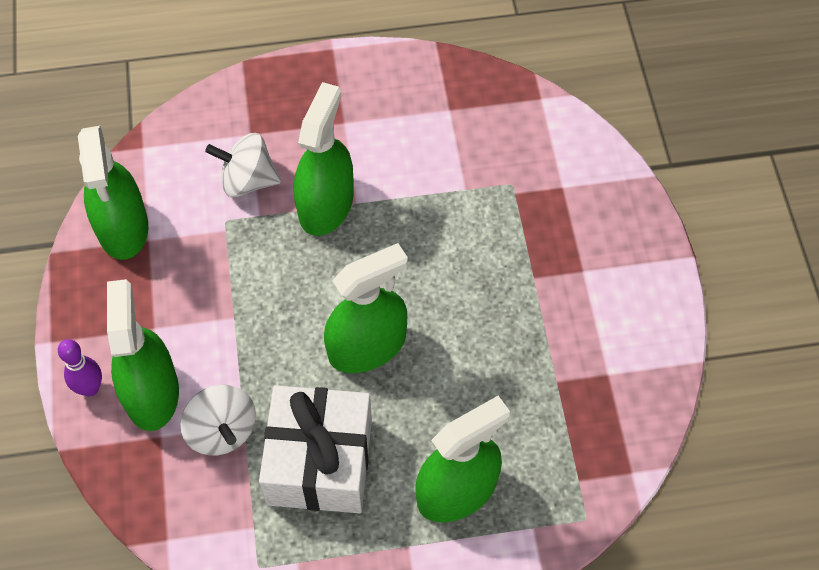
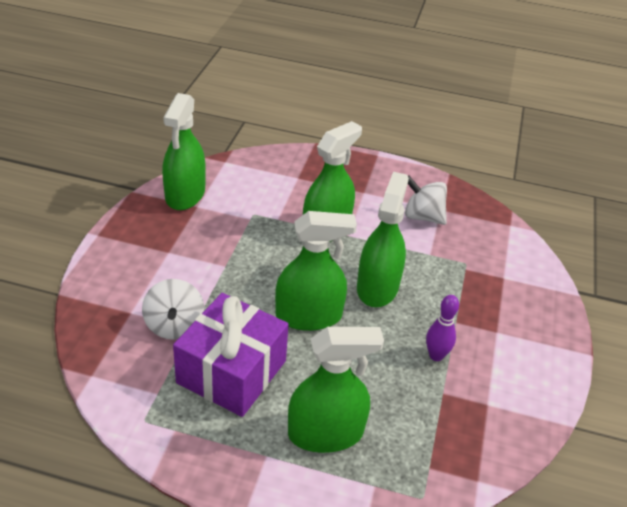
camera: 20 degrees right, 20 degrees down
(90, 388) = (104, 268): purple bowling pin -> purple bowling pin (436, 355)
(151, 393) = (142, 286): green spray bottle -> green spray bottle (377, 287)
(247, 180) = (281, 199): white spinning top -> white spinning top (422, 216)
(319, 462) = (232, 372): white gift -> purple gift

